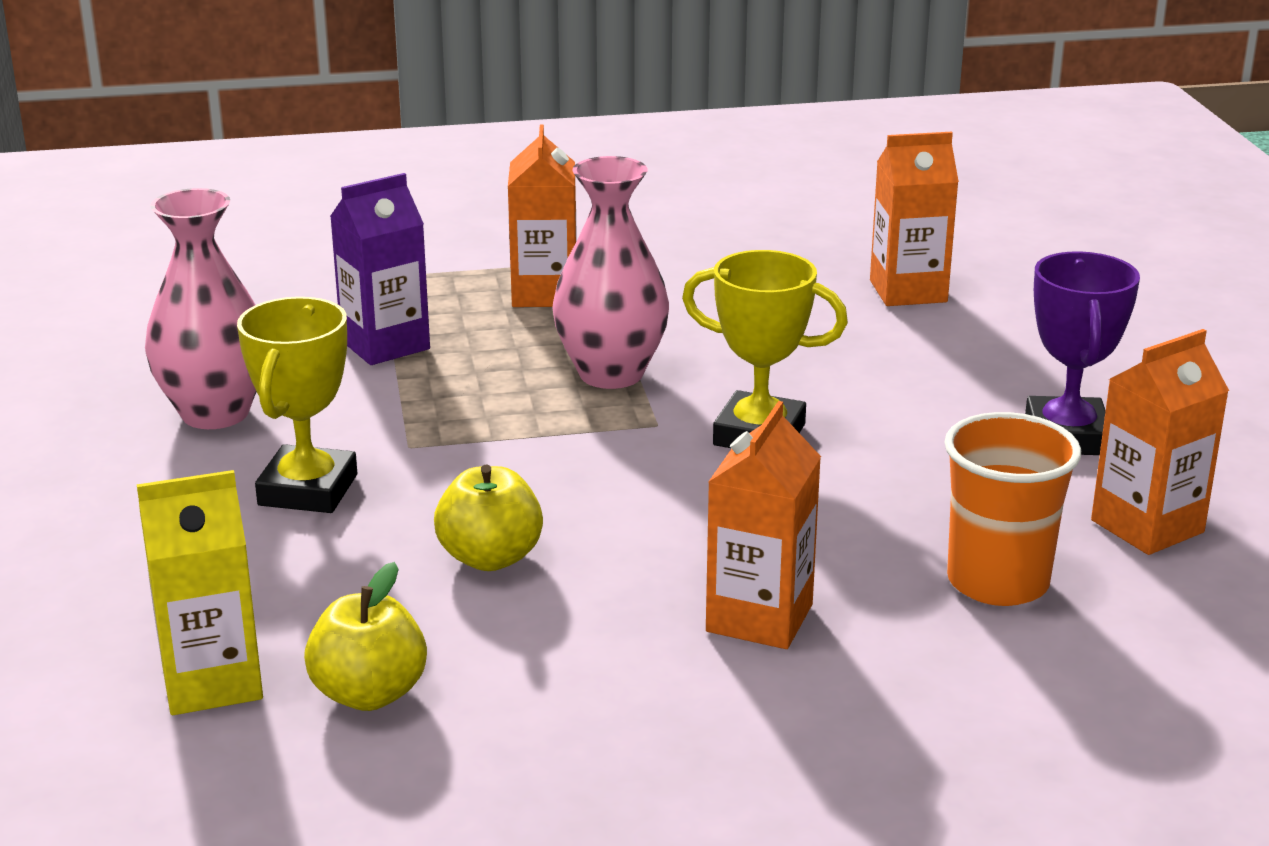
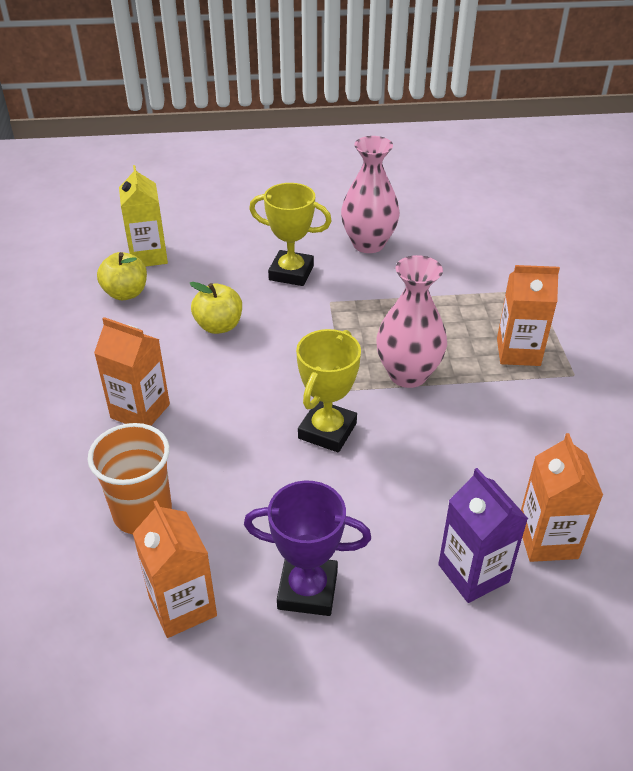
camera: 95 degrees right, 15 degrees up
(385, 345) = (443, 292): purple carton -> purple carton (473, 573)

